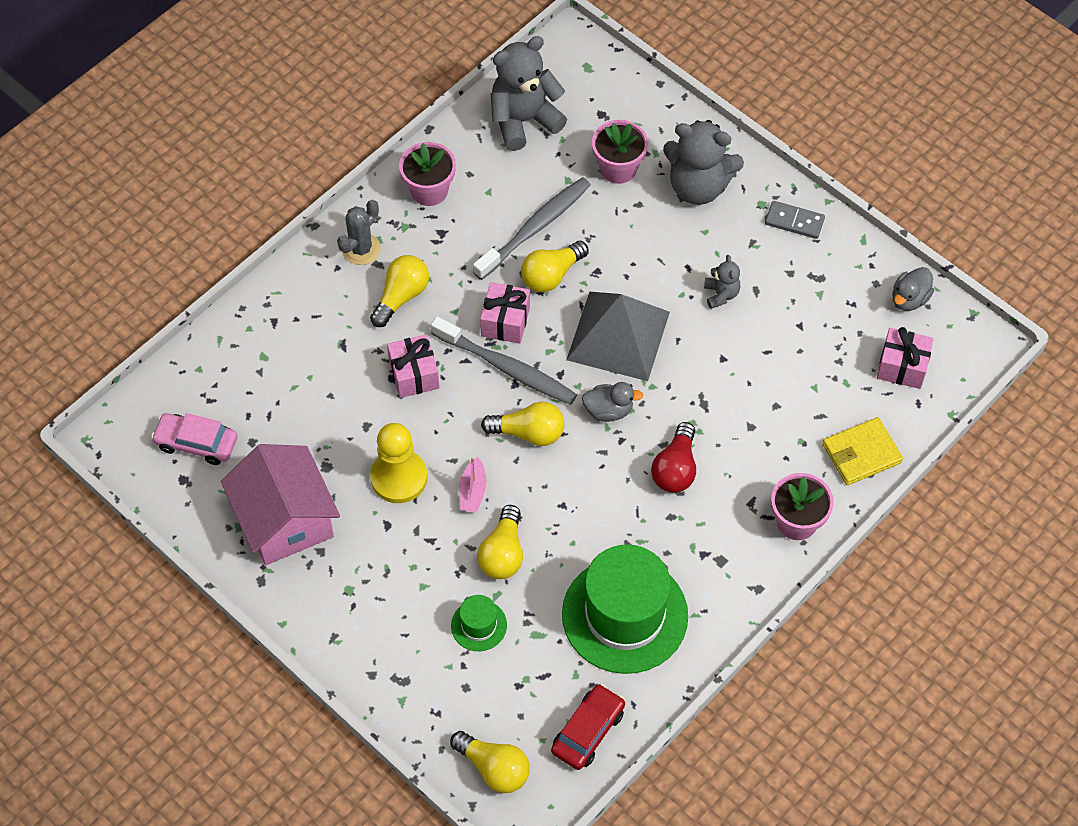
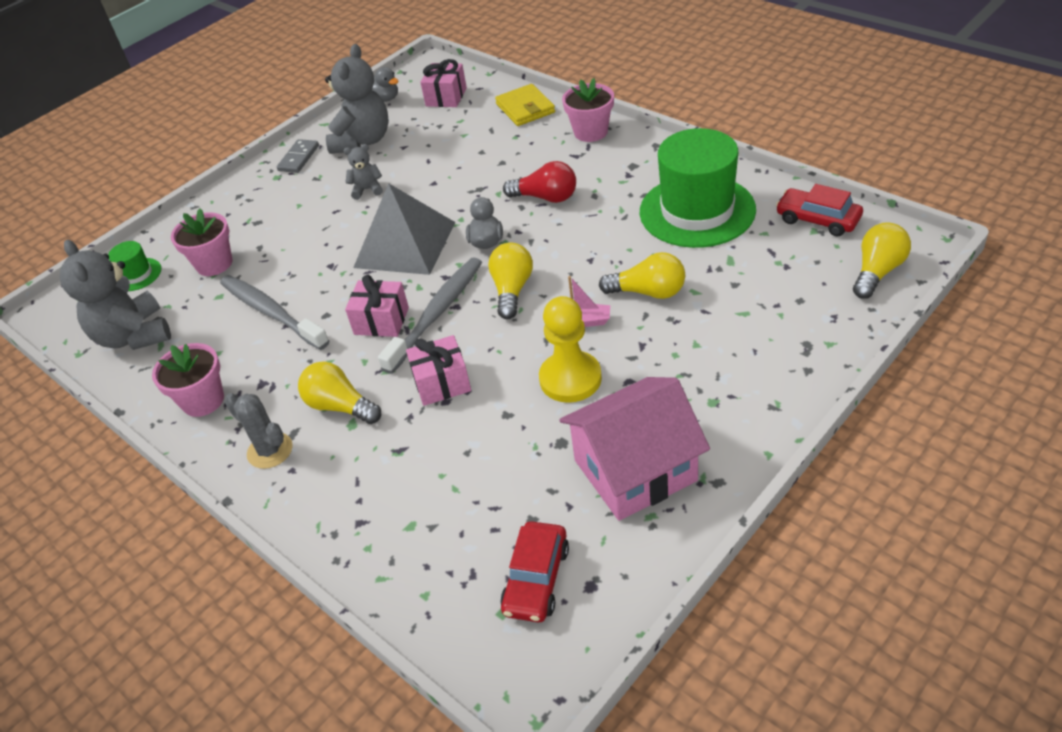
camera: 85 degrees left, 15 degrees down
(196, 443) = (536, 579): pink car -> red car
(479, 625) = (730, 299): green hat -> green hat (137, 274)
(552, 275) = (330, 294): yellow light bulb -> none
(698, 186) = (248, 213): grey teddy bear -> grey teddy bear (363, 141)

